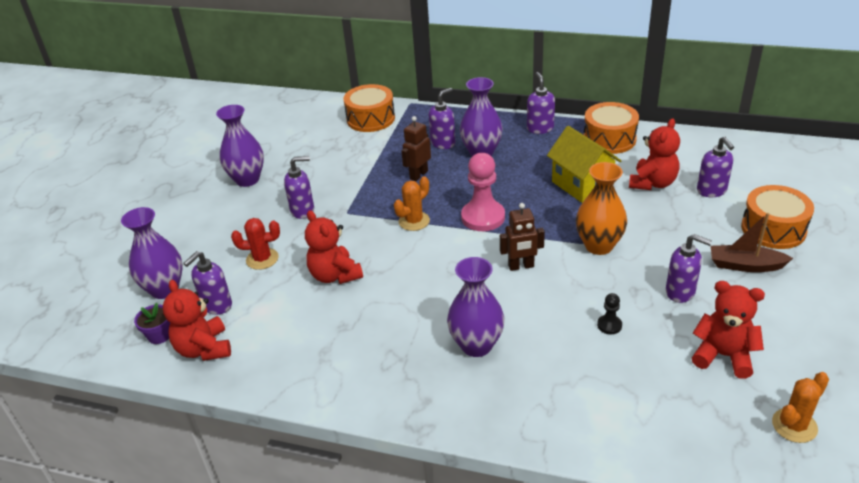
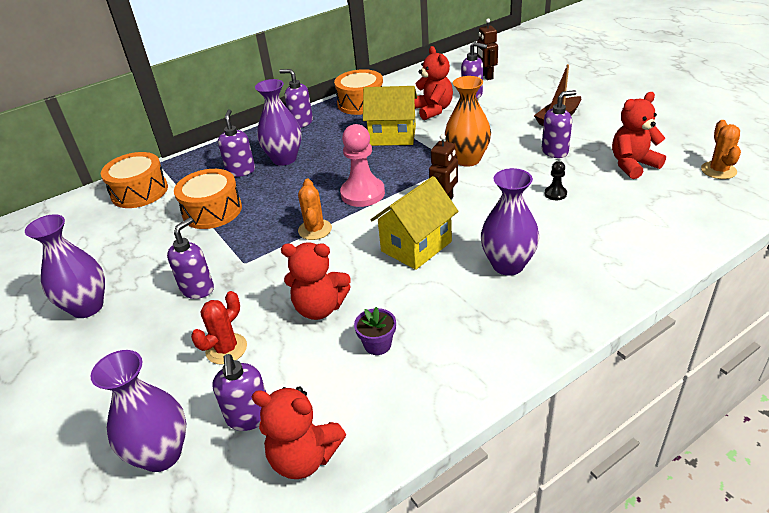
camera: 50 degrees left, 0 degrees up
(159, 335) = (233, 492): purple flower pot -> purple flower pot (377, 344)
(418, 175) = (260, 201): brown robot -> brown robot (486, 76)
(448, 283) = (416, 246): none -> yellow house
(773, 229) = (536, 94): orange drum -> orange drum (212, 211)

